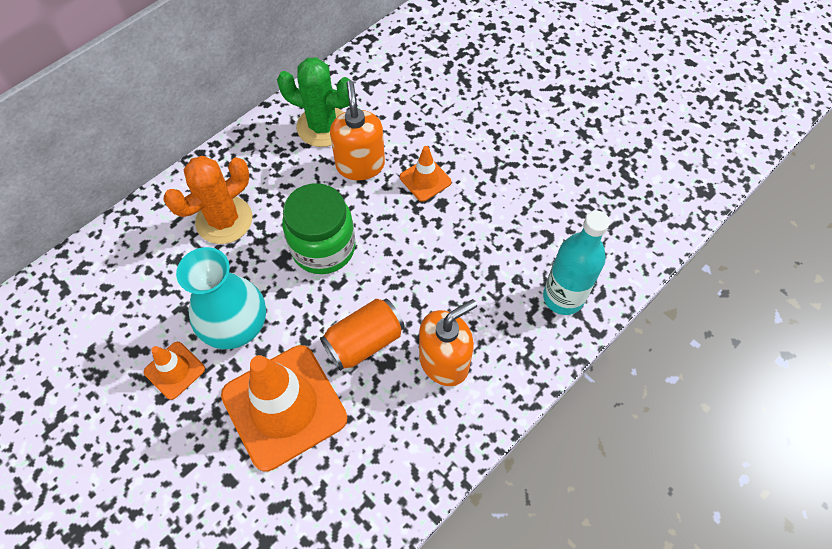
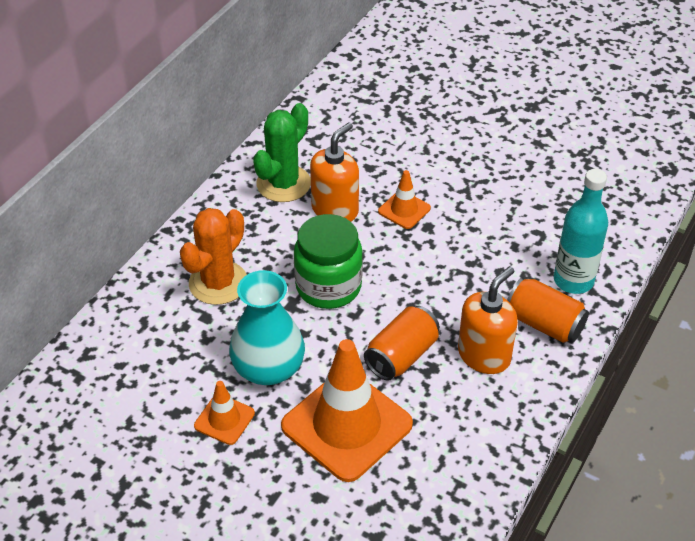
camera: 15 degrees left, 15 degrees down
(323, 126) = (283, 184): green cactus -> green cactus turned 60 degrees counterclockwise
(360, 165) = (335, 210): orange soap dispenser -> orange soap dispenser turned 60 degrees clockwise
(516, 340) = (544, 324): none -> orange can

